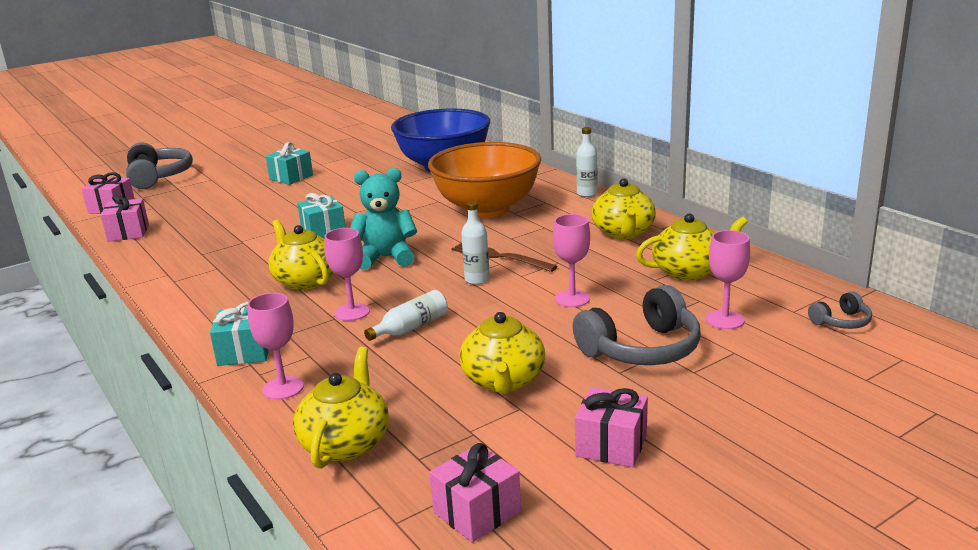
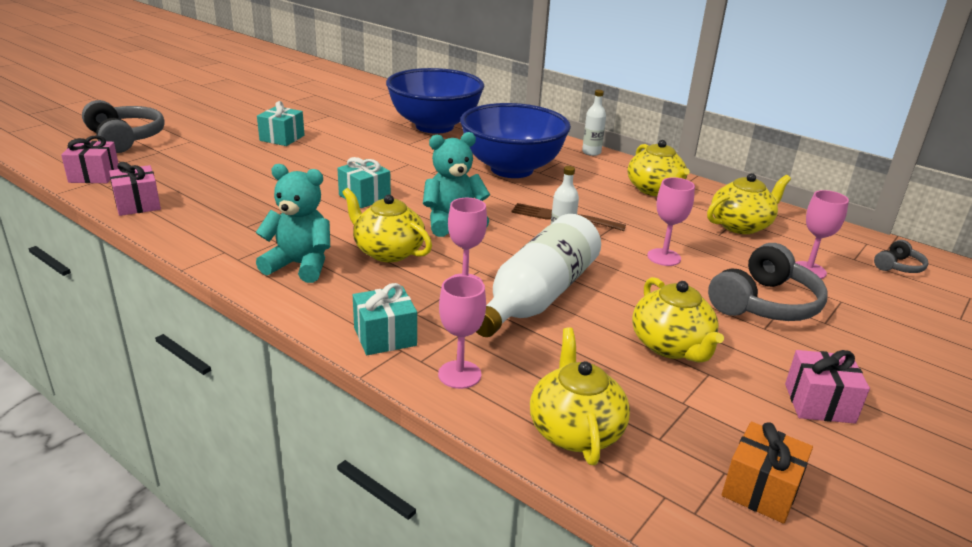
camera: 20 degrees left, 5 degrees up
(220, 288) = (300, 265): none -> turquoise teddy bear
(411, 328) = (538, 297): white bottle -> white bottle, size x2.13
(477, 512) = (761, 489): pink gift -> orange gift
(487, 209) = (511, 169): orange bowl -> blue bowl

